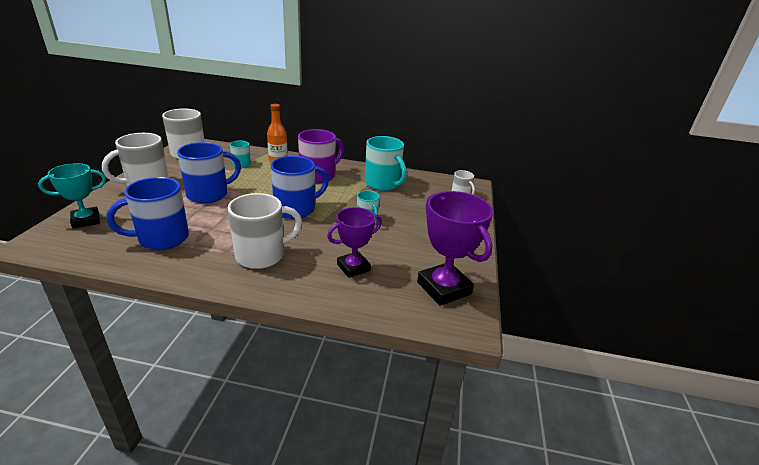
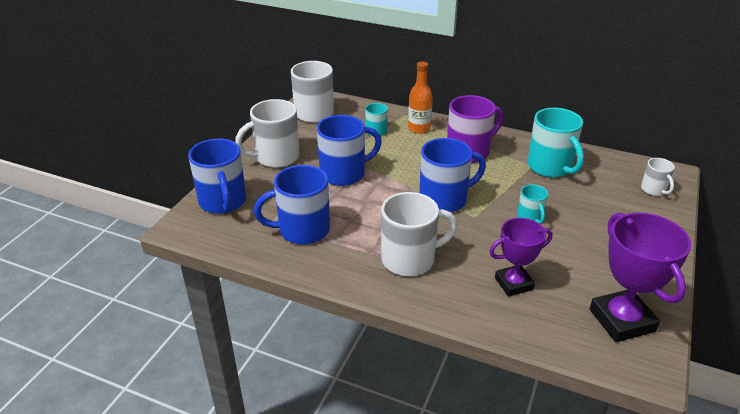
camera: 15 degrees right, 5 degrees up
(86, 220) = (223, 202): turquoise trophy -> blue mug

